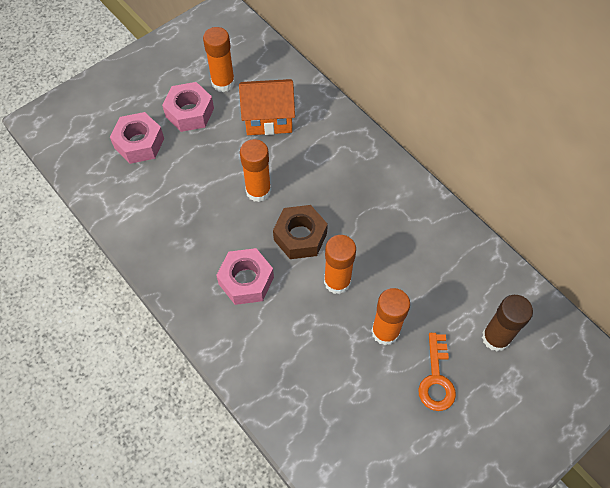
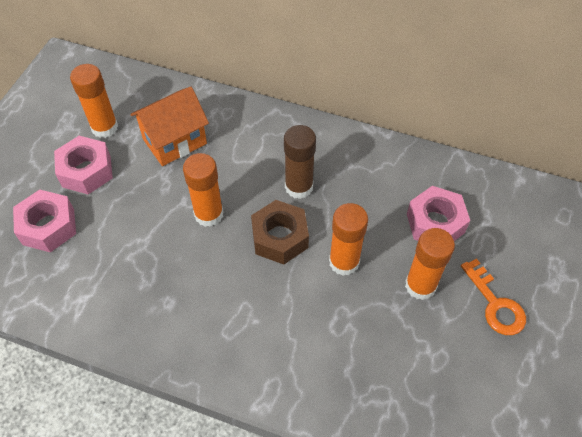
camera: 30 degrees left, 5 degrees down
(246, 280) = (253, 308): pink nut -> pink nut (435, 223)
(495, 338) = (519, 238): brown glue stick -> brown glue stick (299, 187)

